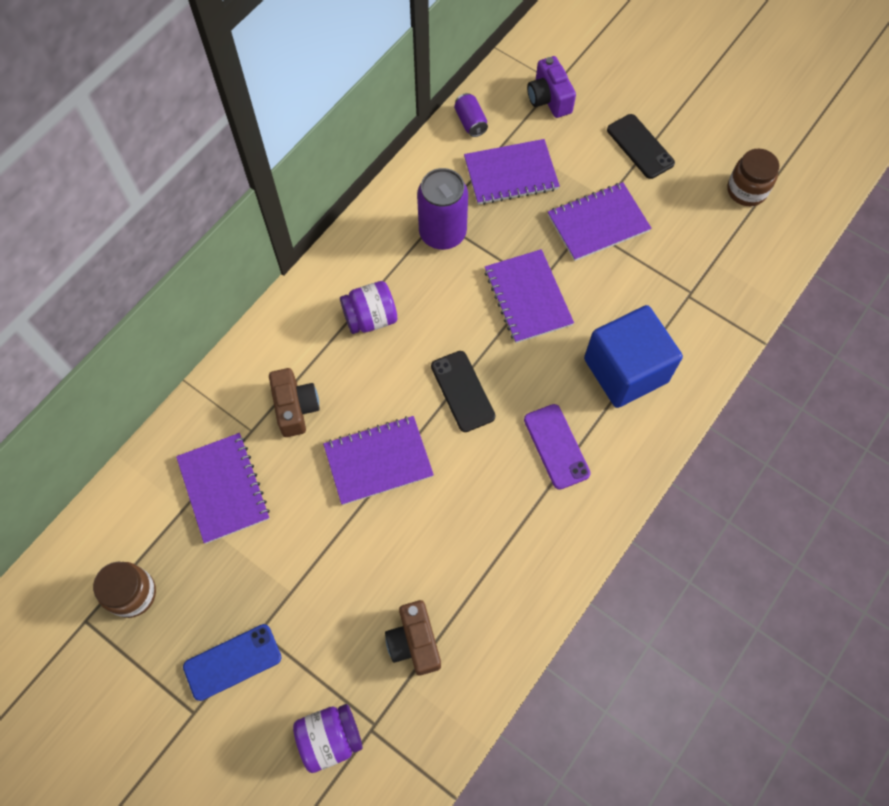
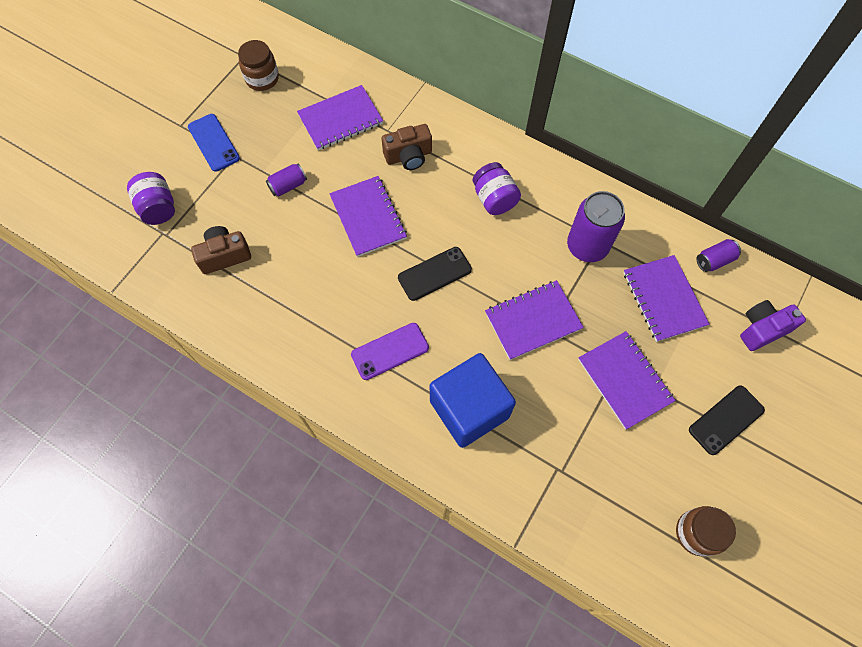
camera: 85 degrees right, 0 degrees up
(318, 559) = (288, 186): none -> purple can

